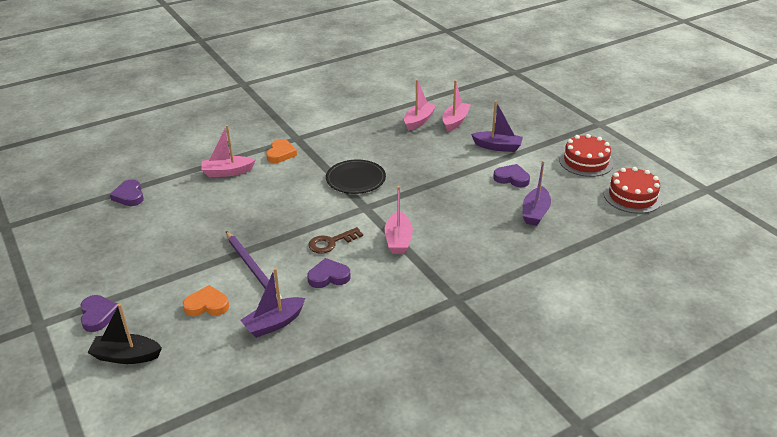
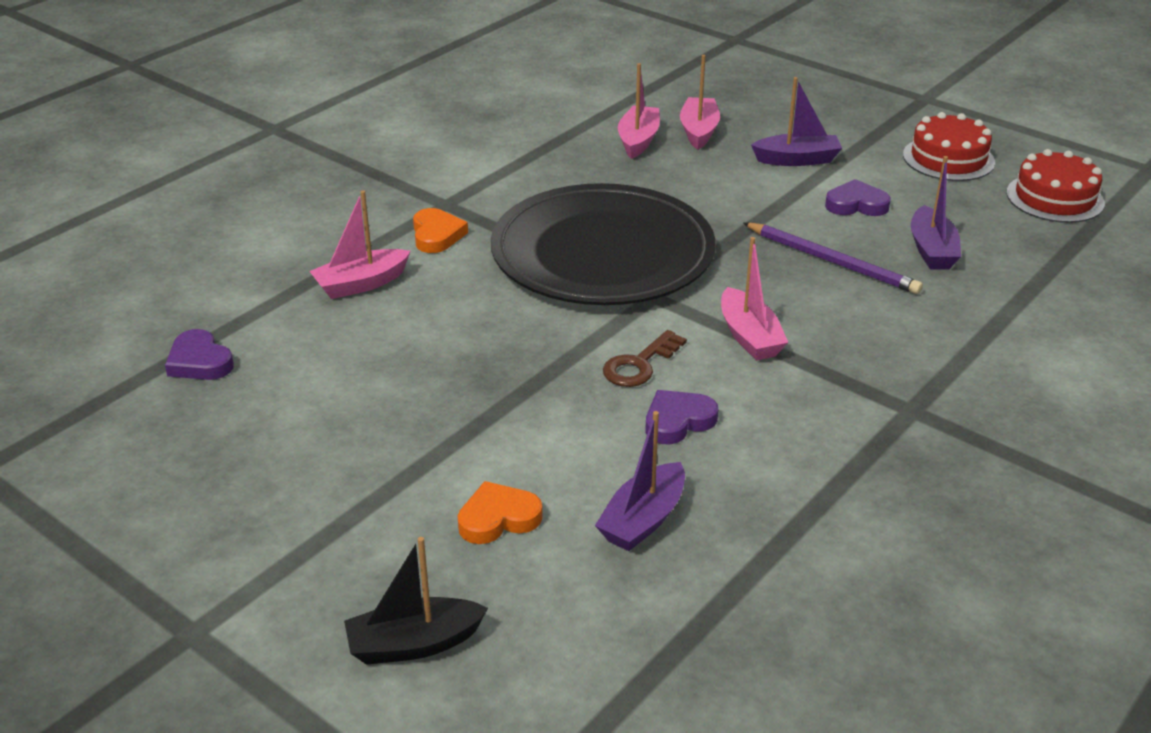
camera: 20 degrees left, 0 degrees up
(98, 315) = (302, 586): purple heart -> none
(253, 268) = (534, 437): purple pencil -> purple pencil (832, 261)
(355, 179) = (602, 253): black plate -> black plate, size x2.03

